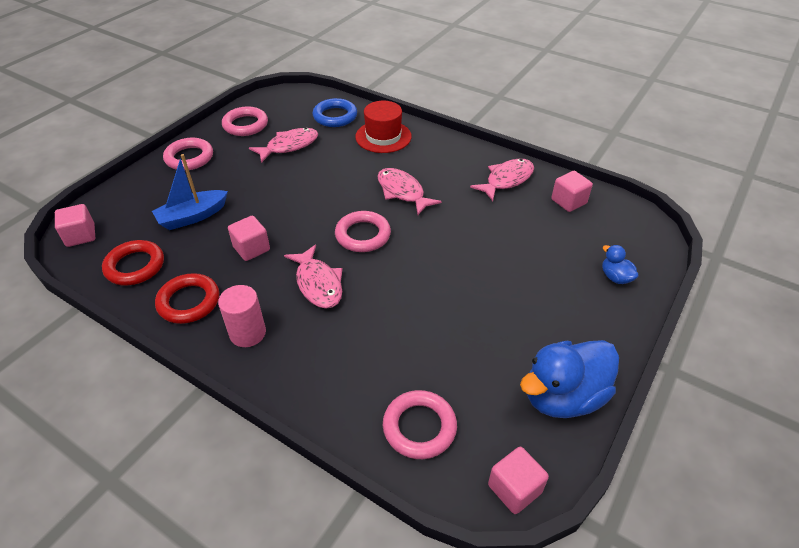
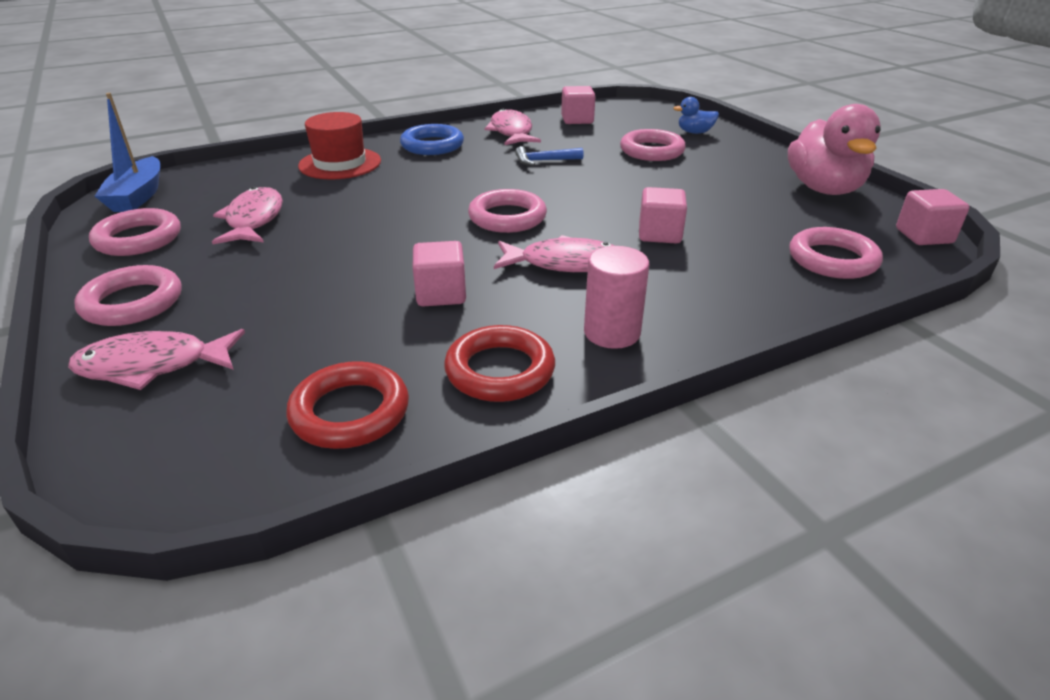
camera: 60 degrees left, 10 degrees down
(80, 236) = (168, 470): pink cube -> pink cube (659, 234)
(192, 216) = (297, 329): blue boat -> blue boat (138, 196)
(335, 116) = (244, 178): blue ring -> blue ring (432, 145)
(402, 192) = (460, 179): pink fish -> pink fish (153, 366)
(468, 216) = (544, 161): none -> blue hammer
(544, 264) = (652, 151): none -> pink ring
(563, 396) = (824, 189): blue duck -> pink duck

